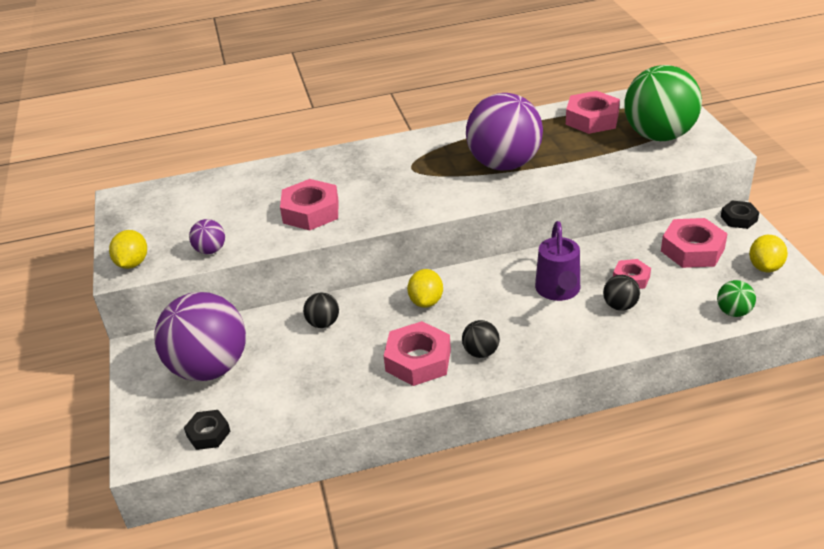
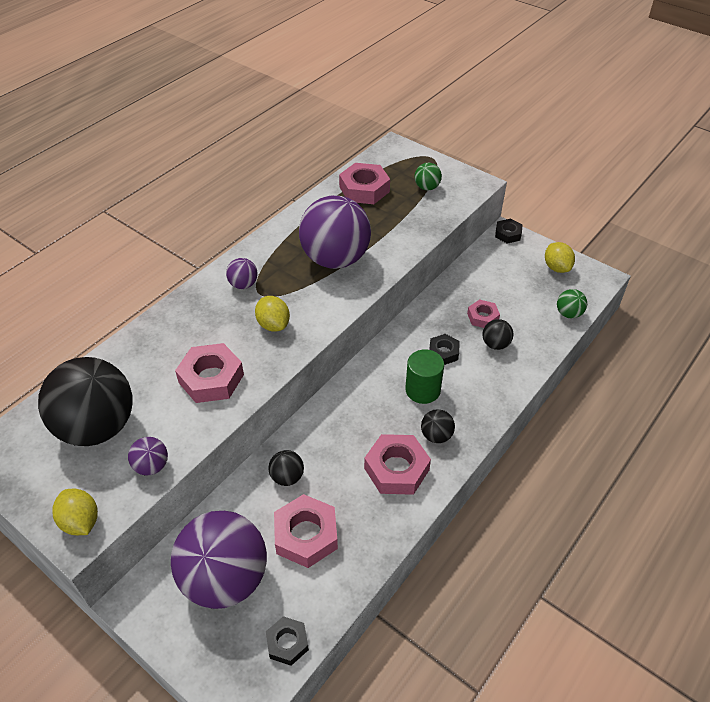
camera: 40 degrees left, 10 degrees up
(202, 211) = (97, 427): none -> black ball
(405, 156) = (243, 284): none -> purple ball
(426, 301) = (353, 411): yellow lemon -> yellow lemon (273, 324)
(506, 312) = (422, 390): none -> green cylinder
(558, 291) = (443, 352): purple watering can -> black nut
(658, 136) = (427, 187): green ball -> green ball, size x0.42
(692, 250) = (501, 274): pink nut -> pink nut (306, 535)

